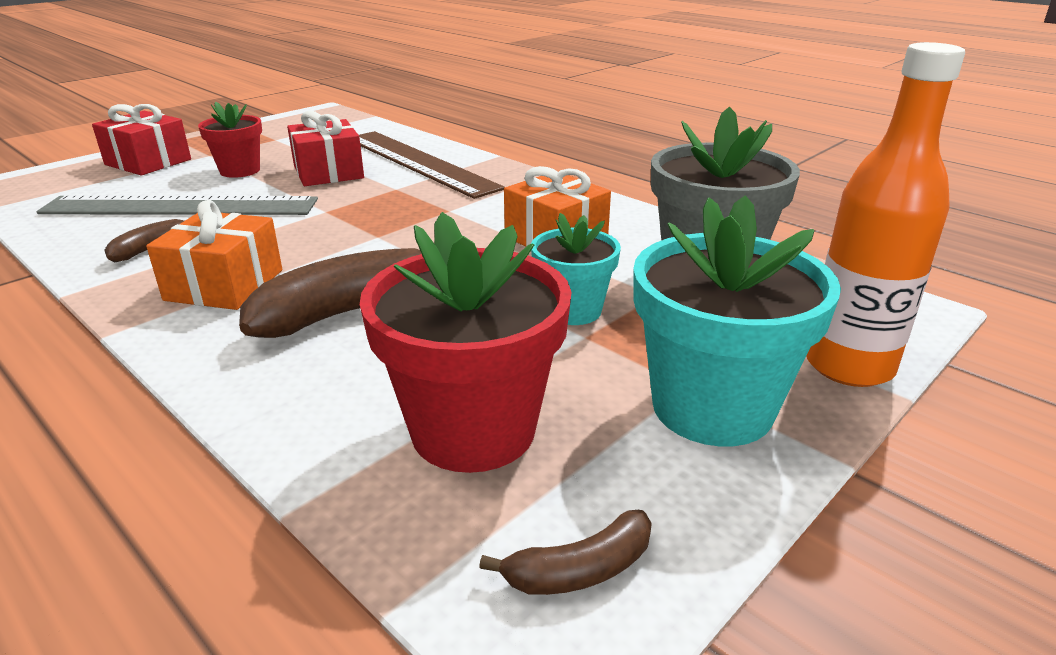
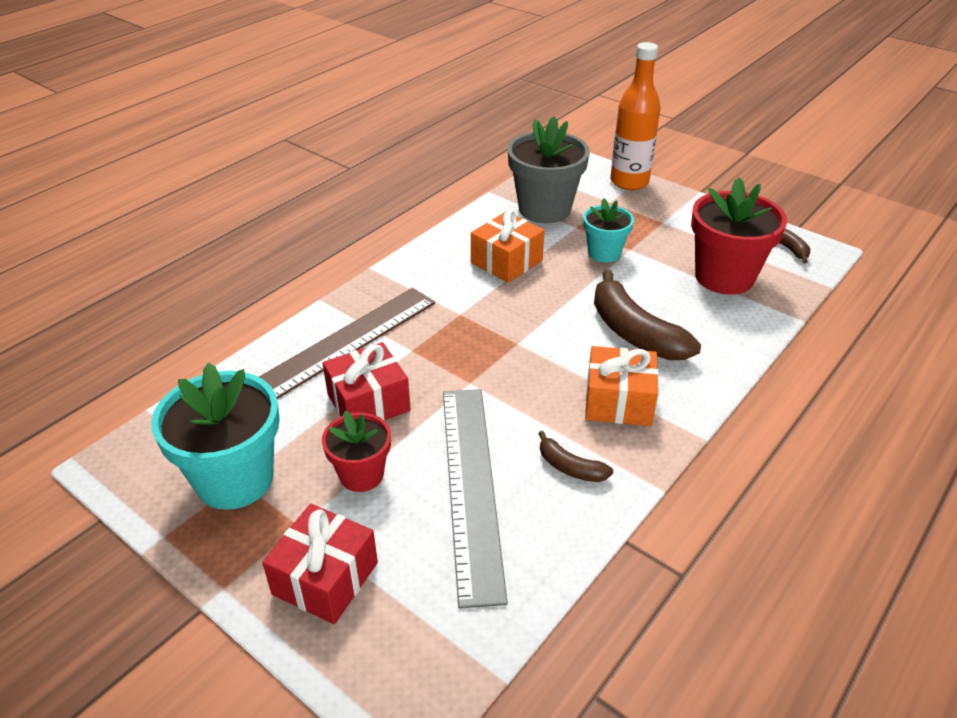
camera: 95 degrees left, 10 degrees up
(712, 407) = (677, 216): turquoise flower pot -> turquoise flower pot (235, 479)

